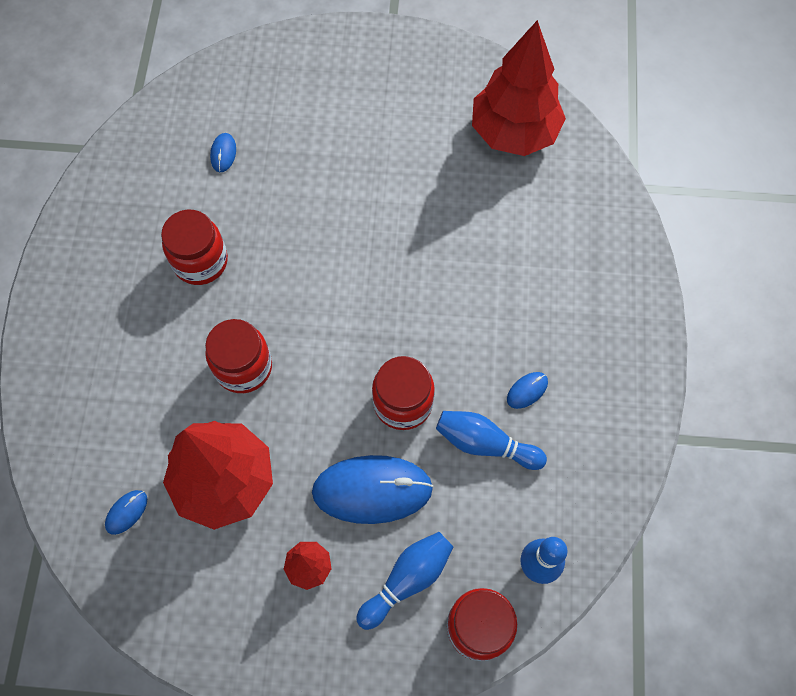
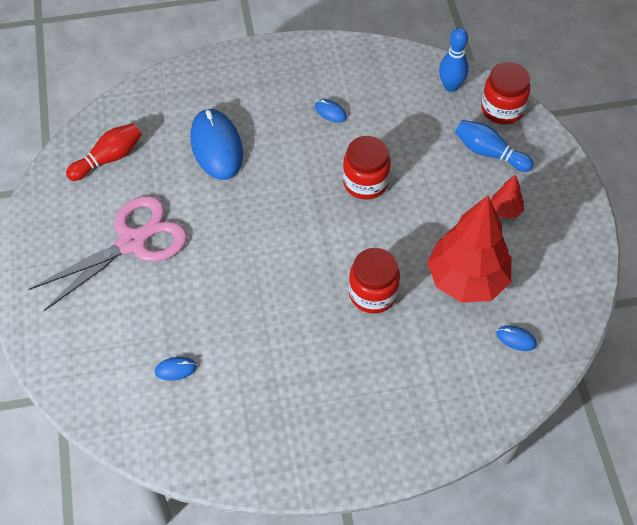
camera: 105 degrees left, 10 degrees down
(200, 261) = (289, 354): red jar -> none
(372, 490) = (436, 186): blue mouse -> blue mouse (216, 146)
(391, 138) = (132, 242): none -> pink scissors
(485, 443) = (378, 128): blue bowling pin -> none
(514, 132) = (108, 158): red tree -> red bowling pin

